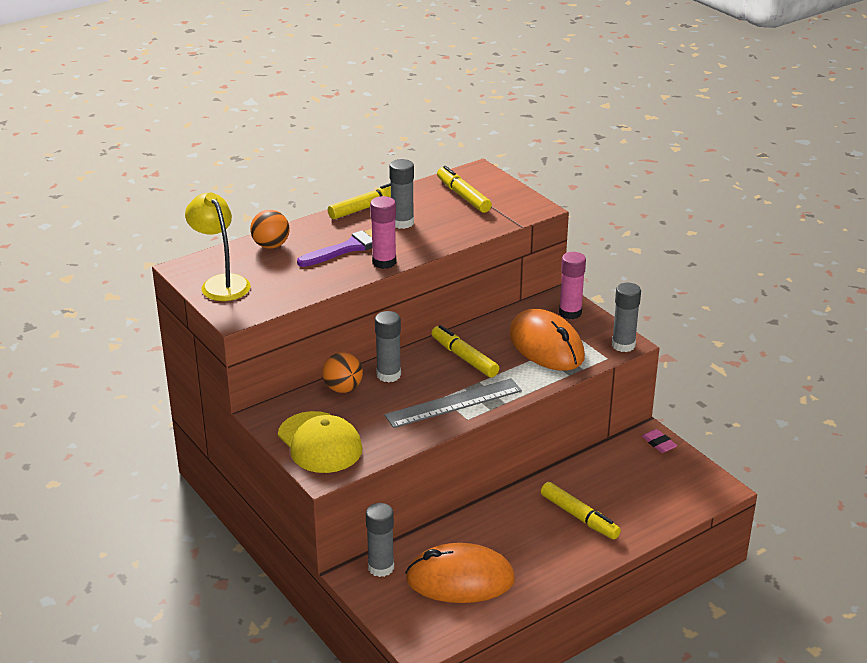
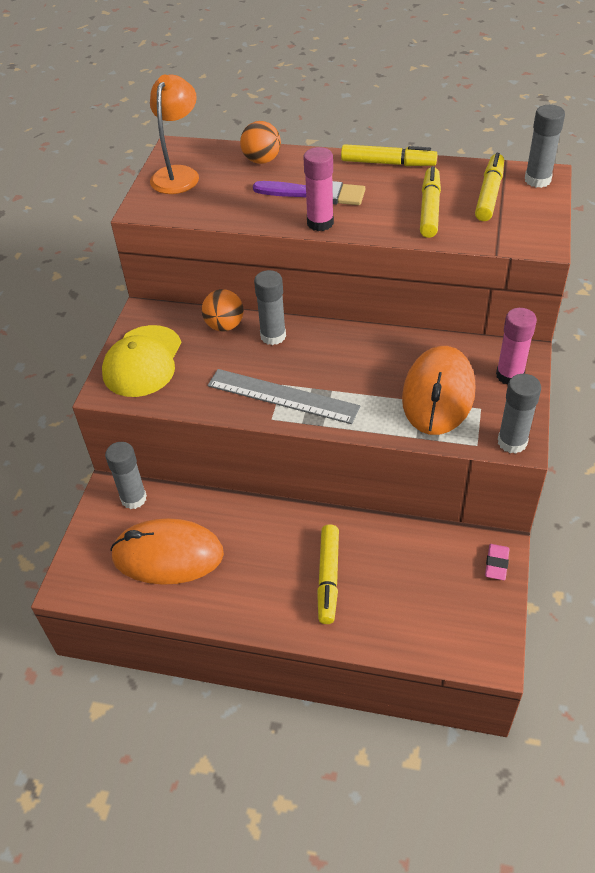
camera: 50 degrees right, 15 degrees up
(221, 283) = (178, 174): yellow lamp -> orange lamp
(402, 223) = (394, 193): grey glue stick -> grey glue stick (537, 180)
(460, 579) = (168, 555): orange mouse -> orange mouse turned 45 degrees counterclockwise
(464, 358) = (352, 359): yellow marker -> yellow marker (429, 209)

